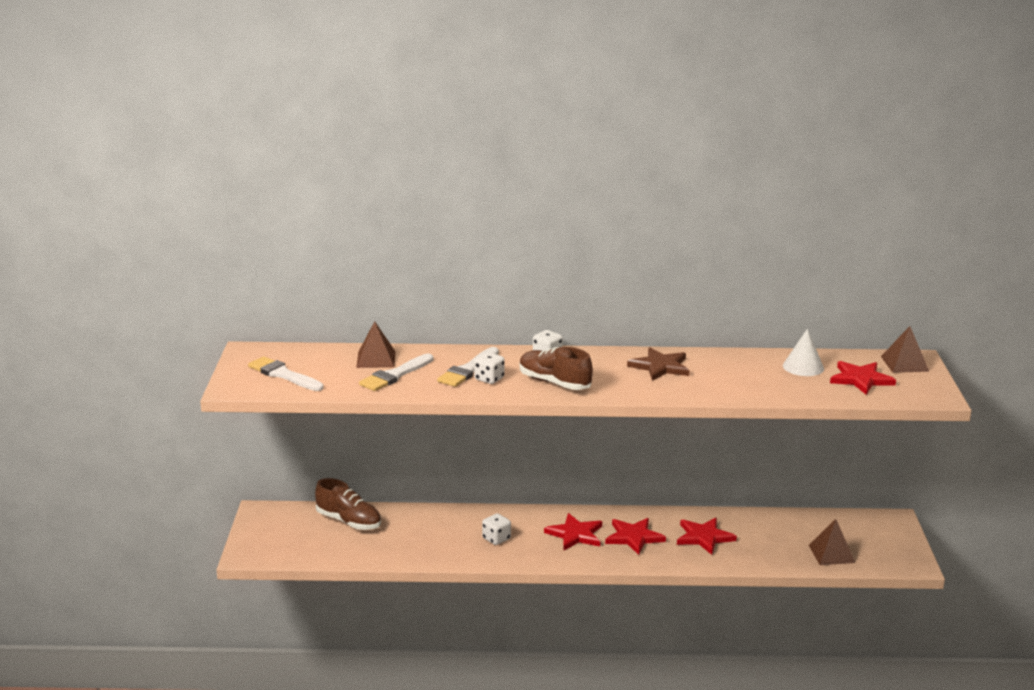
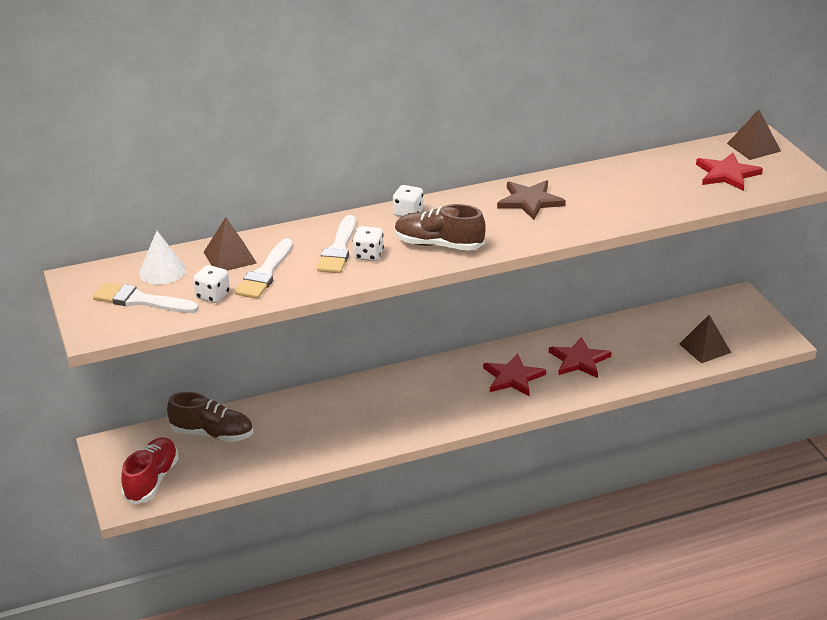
camera: 20 degrees left, 10 degrees up
(278, 544) = (152, 480): none -> red shoe
(496, 539) = (379, 414): white dice -> white dice (213, 295)
(575, 534) = (454, 389): red star -> none
(803, 367) = (665, 171): white cone -> white cone (162, 271)

